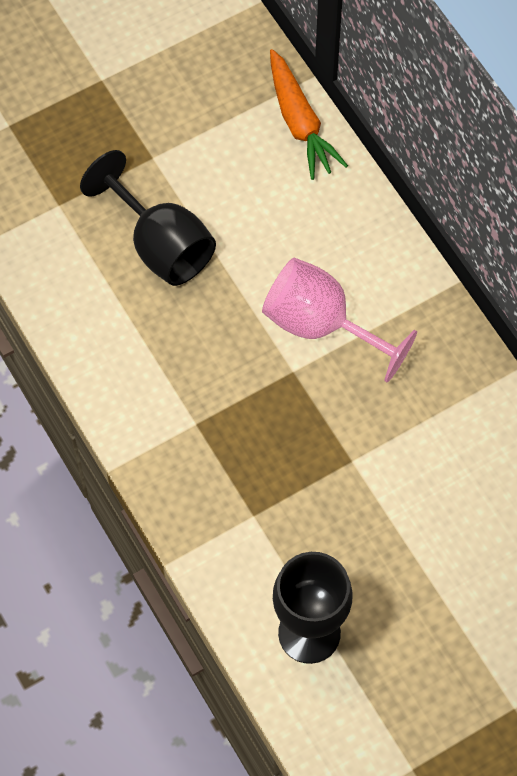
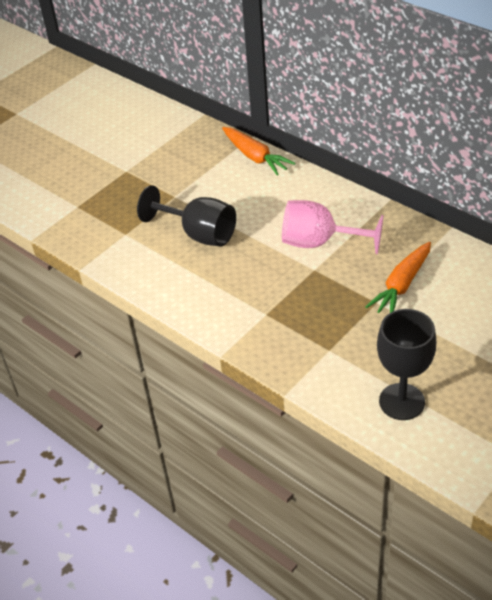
camera: 15 degrees left, 20 degrees down
(399, 445) = (401, 285): none -> orange carrot

